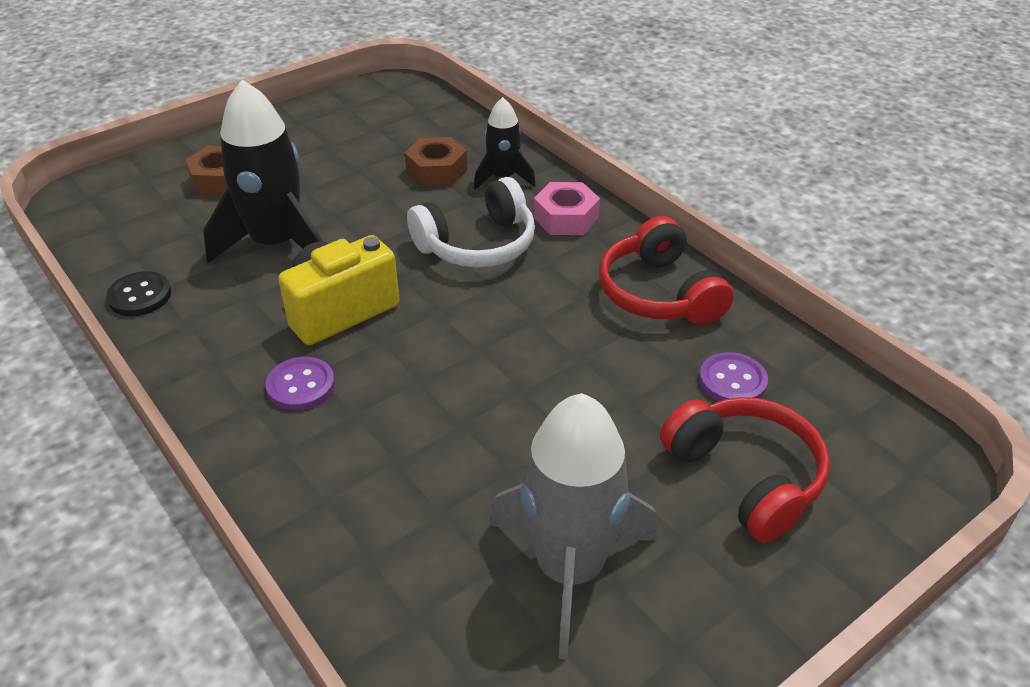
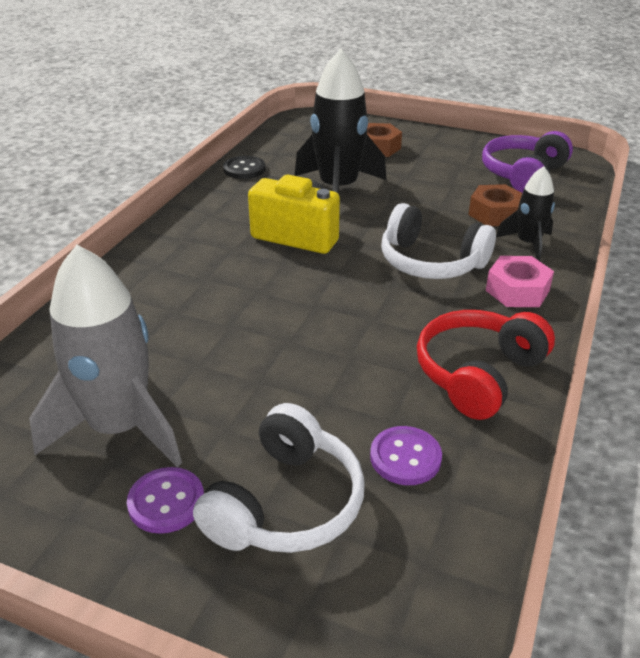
camera: 60 degrees right, 5 degrees down
(301, 385) = (215, 249): purple button -> purple button (166, 502)
(388, 122) = (523, 175): none -> purple headphones
(746, 477) = (286, 503): red headphones -> white headphones

